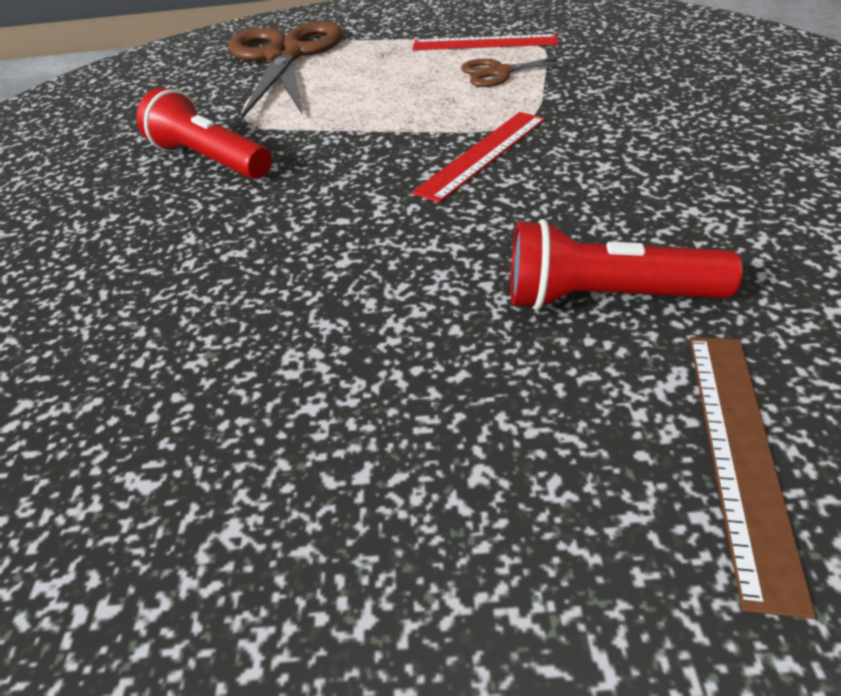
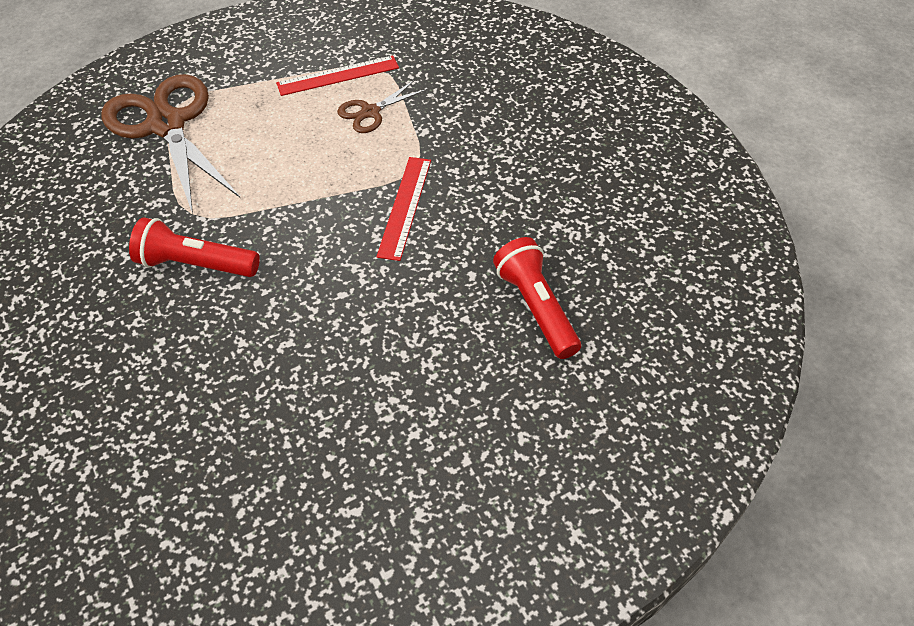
camera: 30 degrees left, 10 degrees up
(606, 298) = (536, 308): red flashlight -> red flashlight turned 90 degrees clockwise
(740, 453) = (633, 381): brown ruler -> none

